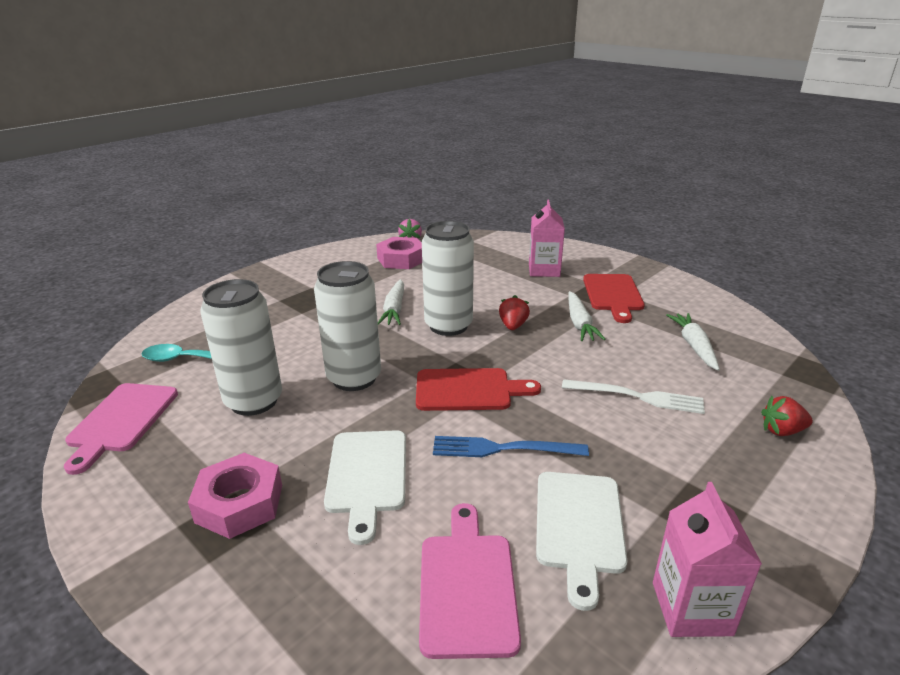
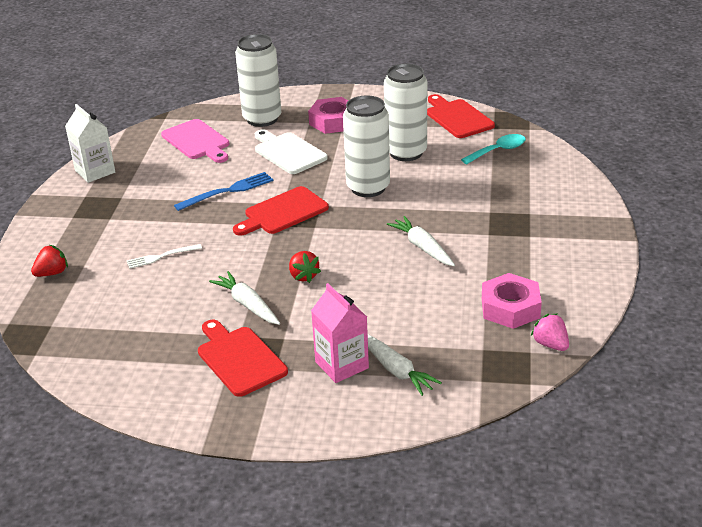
camera: 145 degrees right, 5 degrees up
(121, 420) = (457, 118): pink cutting board -> red cutting board
(448, 326) = (356, 252): white can -> white can (262, 119)
(579, 526) = (160, 177): white cutting board -> none
(639, 397) = (160, 257): white fork -> white fork, size x0.67
(691, 608) = (95, 171): pink carton -> white carton
(694, 346) = (132, 323): white carrot -> white carrot (395, 369)

